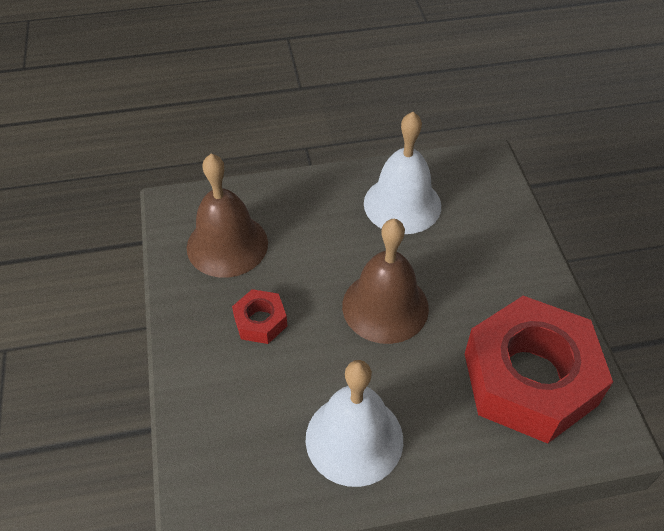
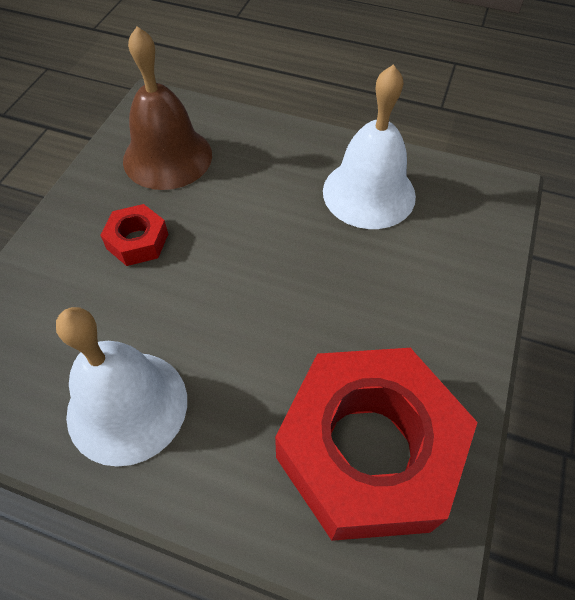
camera: 30 degrees right, 5 degrees up
(385, 306) = (268, 287): brown bell -> none

